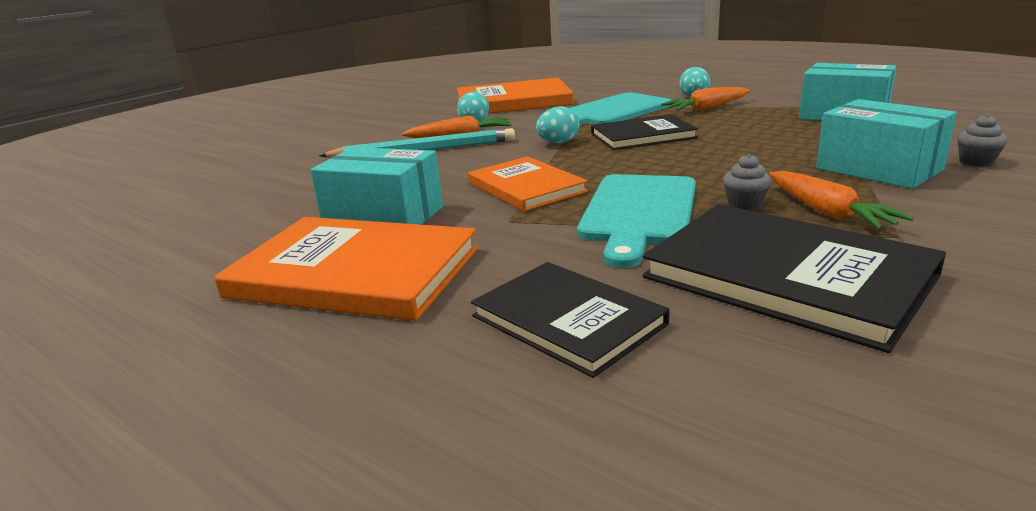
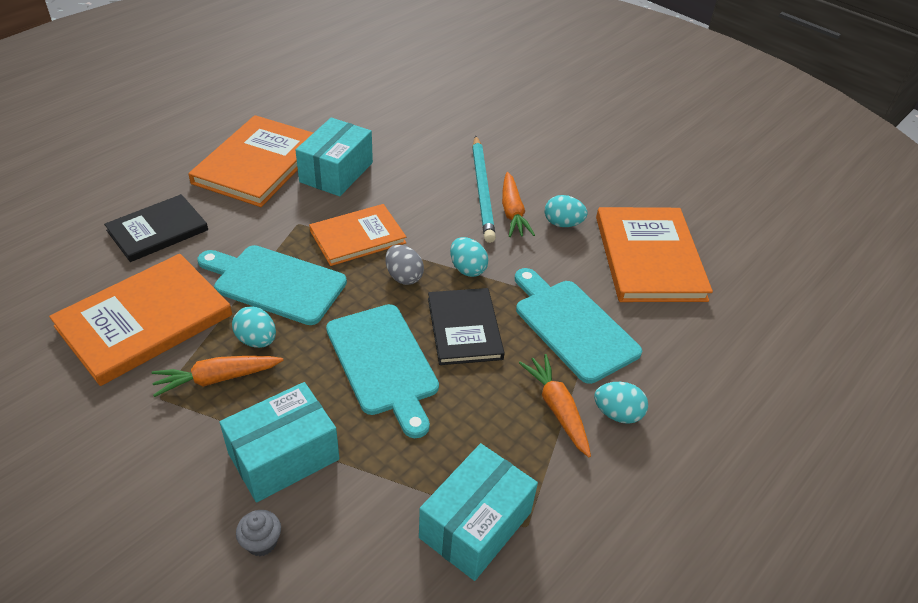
camera: 90 degrees right, 20 degrees up
(585, 161) = (404, 277): none -> grey egg
(717, 153) = (383, 363): none -> turquoise cutting board
(745, 205) = (257, 340): grey cupcake -> turquoise egg
(787, 276) = (144, 321): black book -> orange book

